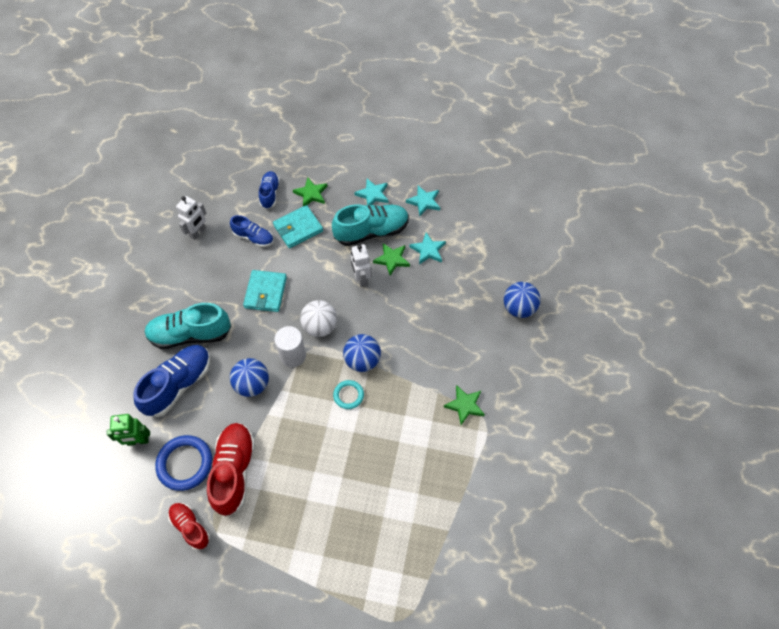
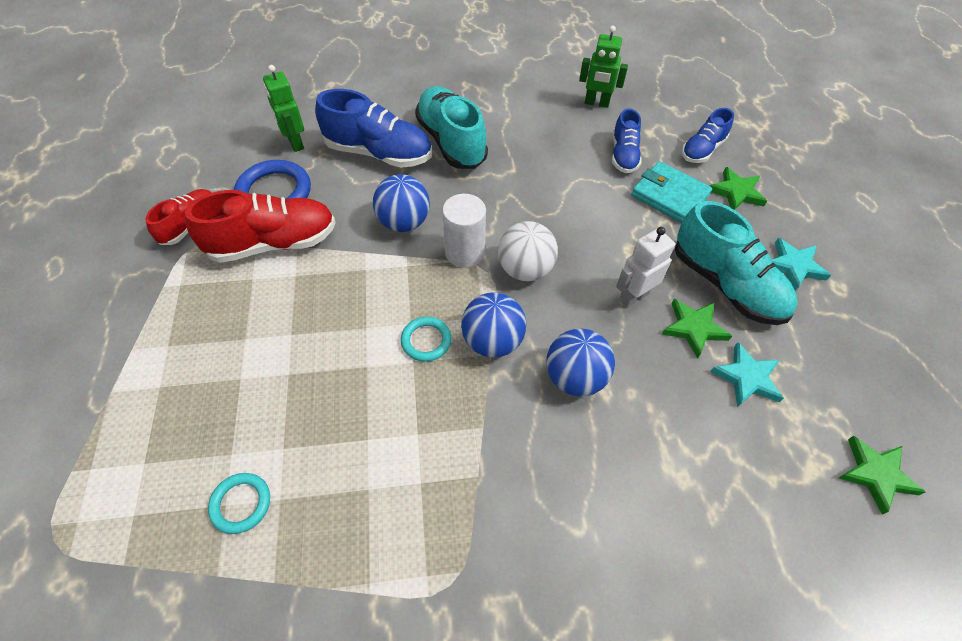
camera: 70 degrees right, 5 degrees down
(198, 232) = (596, 103): white robot -> green robot
(265, 292) = (547, 193): turquoise wallet -> none
(270, 194) = (702, 150): blue shoe -> blue shoe turned 150 degrees clockwise
(414, 514) = (241, 504): none -> turquoise ring
(424, 202) = (837, 343): turquoise star -> none
(464, 405) = (469, 534): green star -> green star (876, 474)
(519, 308) = (726, 587): blue ball -> blue ball (575, 377)

